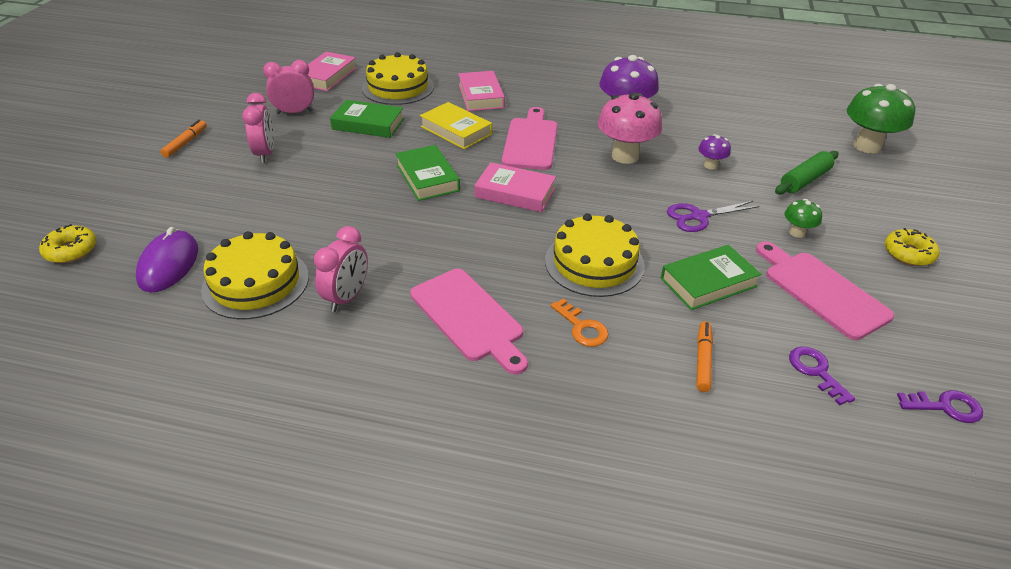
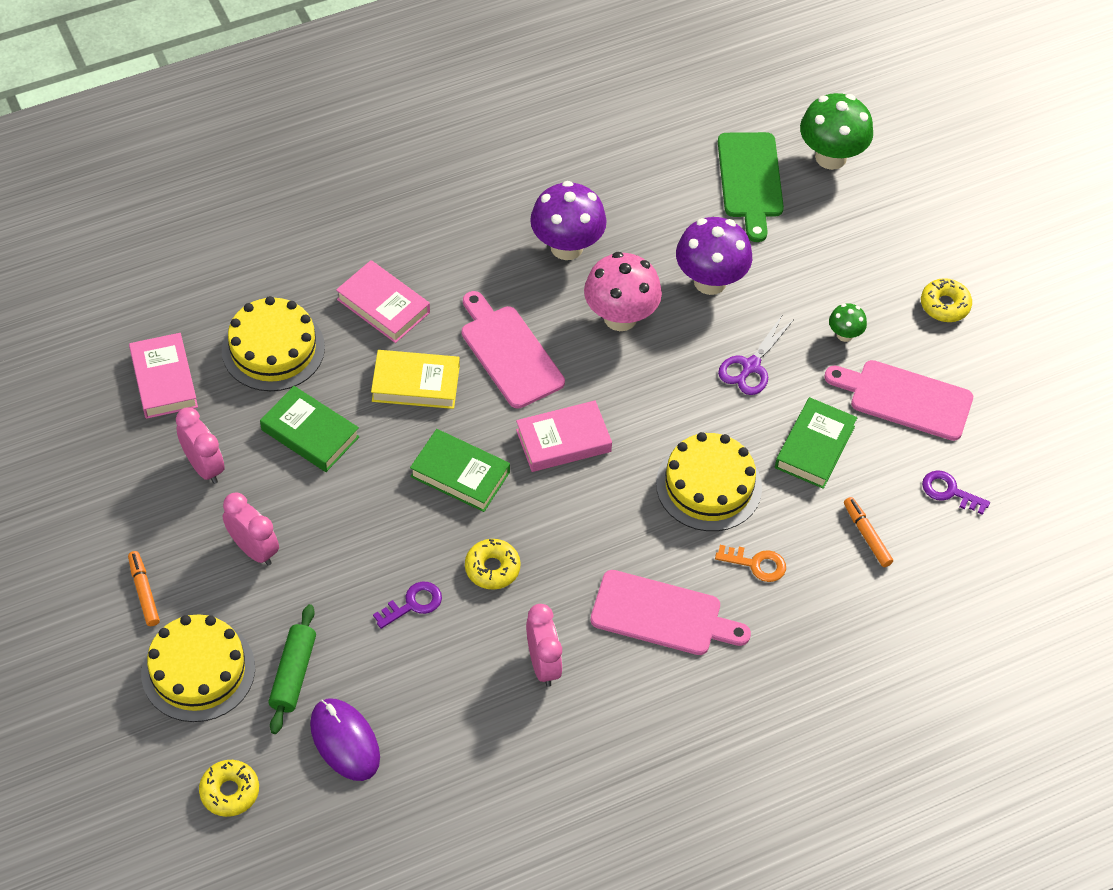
camera: 40 degrees left, 15 degrees up
(256, 283) = (448, 704): yellow cake -> yellow cake (198, 670)
(294, 112) = (204, 466): pink clock -> pink clock turned 105 degrees clockwise
(368, 124) = (310, 433): green book -> green book turned 60 degrees clockwise
(385, 229) = (492, 568): none -> yellow donut
(710, 165) = (710, 281): purple mushroom -> purple mushroom, size x2.03
(790, 134) = (750, 180): none -> green cutting board
(804, 180) = (807, 251): green rolling pin -> green rolling pin (293, 674)
(945, 407) = (1048, 467): purple key -> purple key (413, 604)

